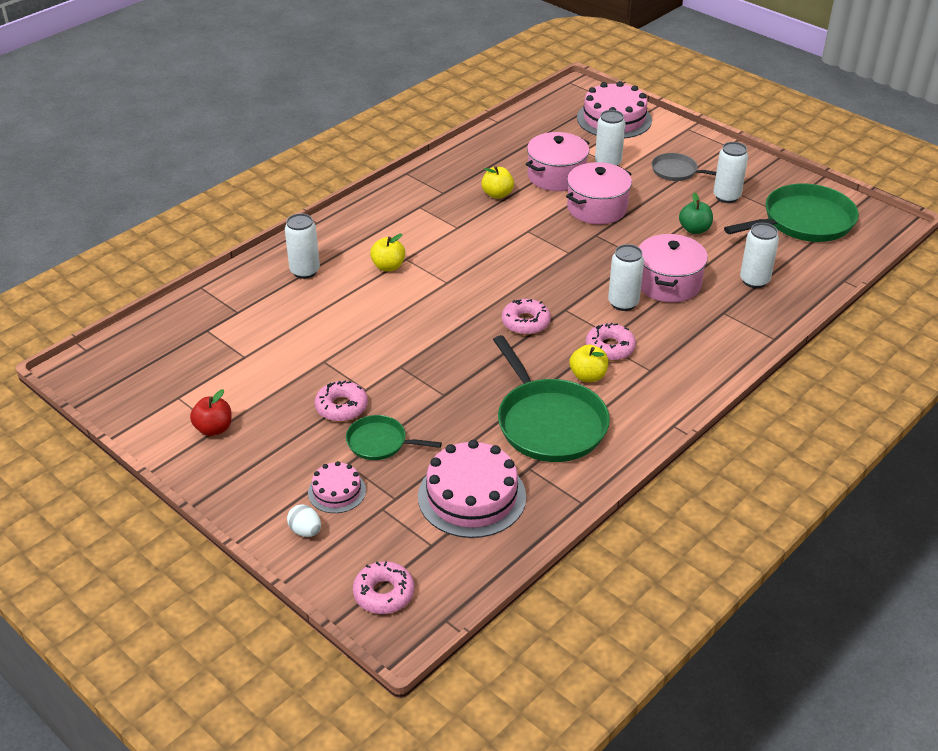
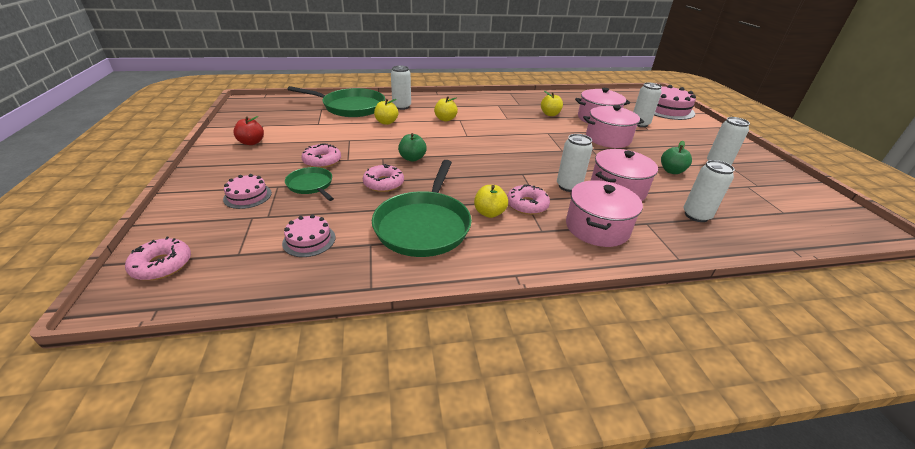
camera: 35 degrees right, 5 degrees down
(305, 531) = (197, 206): white egg -> none
(325, 309) = (386, 122): none -> yellow apple
(432, 349) = (412, 158): none -> green apple
(472, 496) = (309, 240): pink cake -> pink cake, size x0.54
(525, 322) = (487, 169): pink donut -> pink donut (383, 183)
(676, 171) = (688, 141): grey pan -> none
(690, 341) = (597, 228): none -> pink pot
(804, 221) = (779, 199): green pan -> green pan (351, 107)

